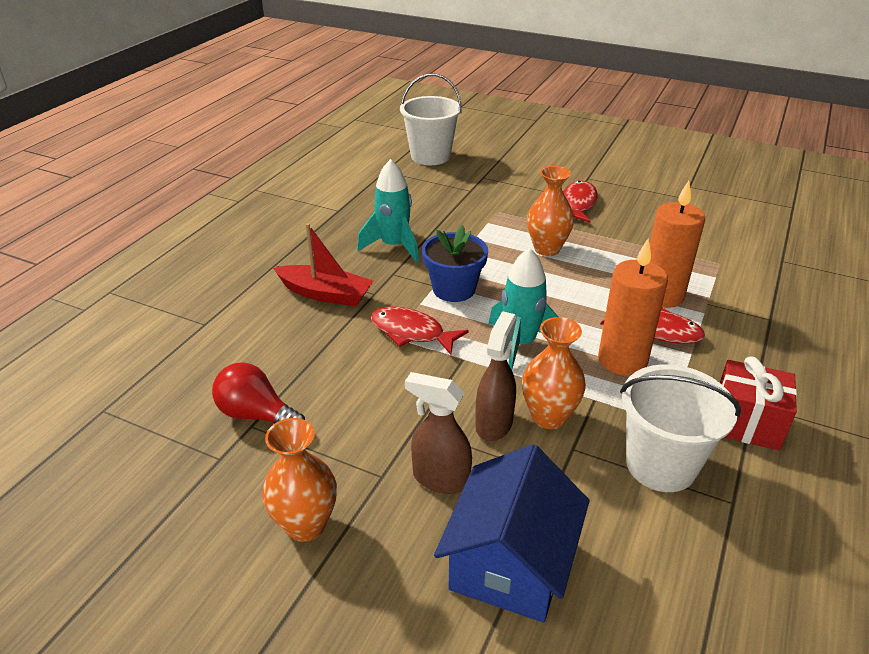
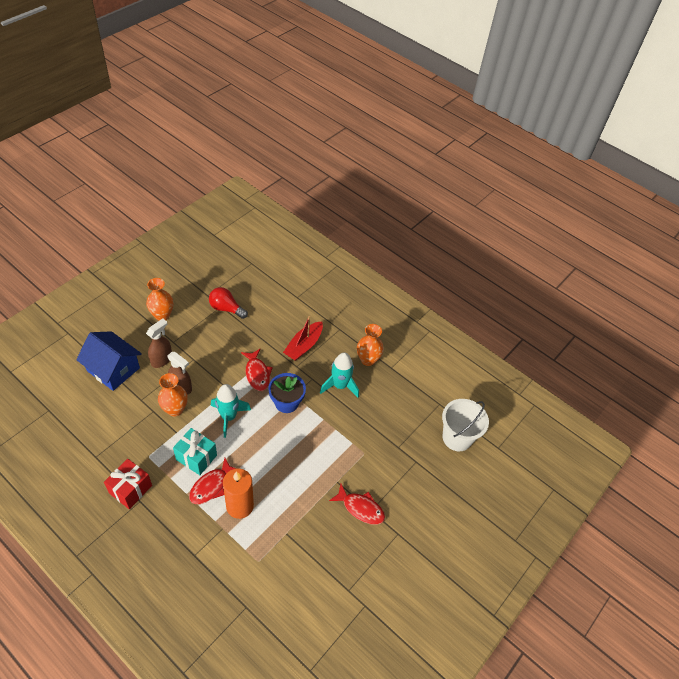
camera: 100 degrees right, 15 degrees up
(257, 415) = (226, 308): red light bulb -> red light bulb turned 105 degrees counterclockwise
(411, 332) = (257, 374): red fish -> red fish turned 120 degrees clockwise
(547, 249) = (310, 464): orange vase -> orange vase (368, 360)
(622, 360) = (196, 457): orange candle -> turquoise gift
(660, 465) = (127, 440): white bucket -> none

